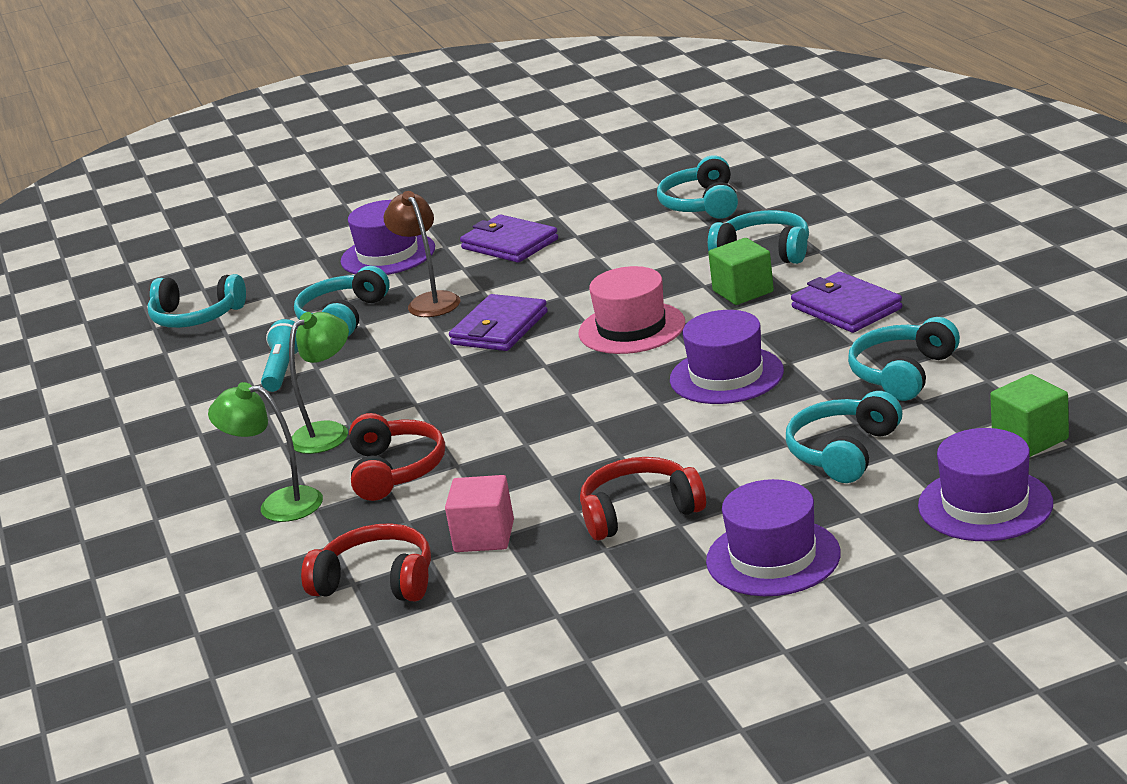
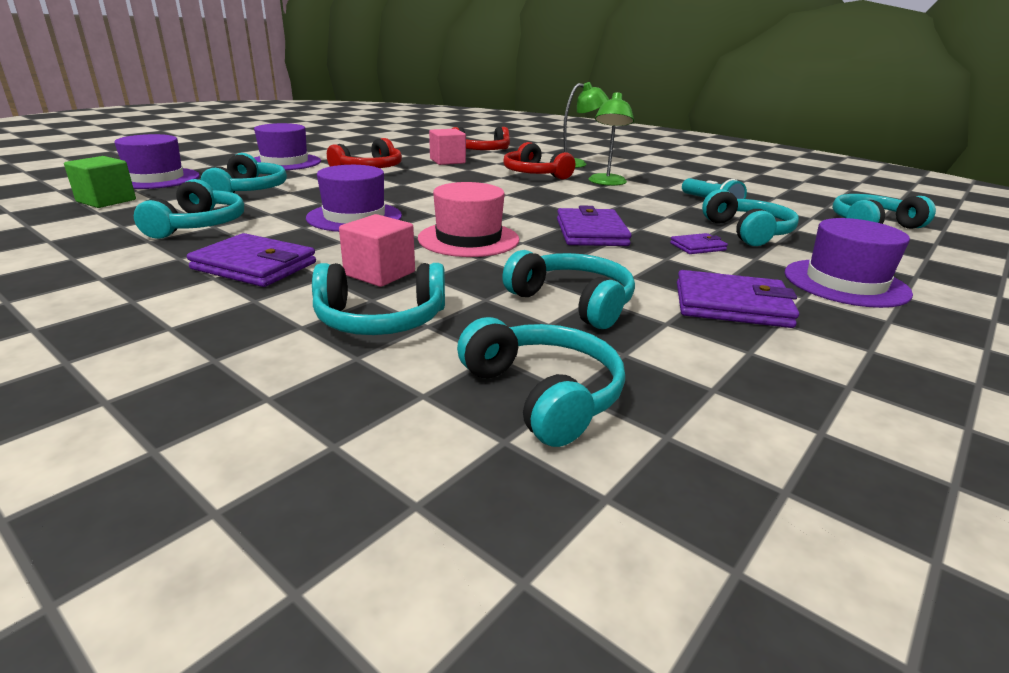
camera: 145 degrees right, 0 degrees up
(430, 301) = (697, 247): brown lamp -> purple wallet
(618, 254) = (573, 302): none -> turquoise headphones
(743, 291) = (379, 273): green cube -> pink cube

